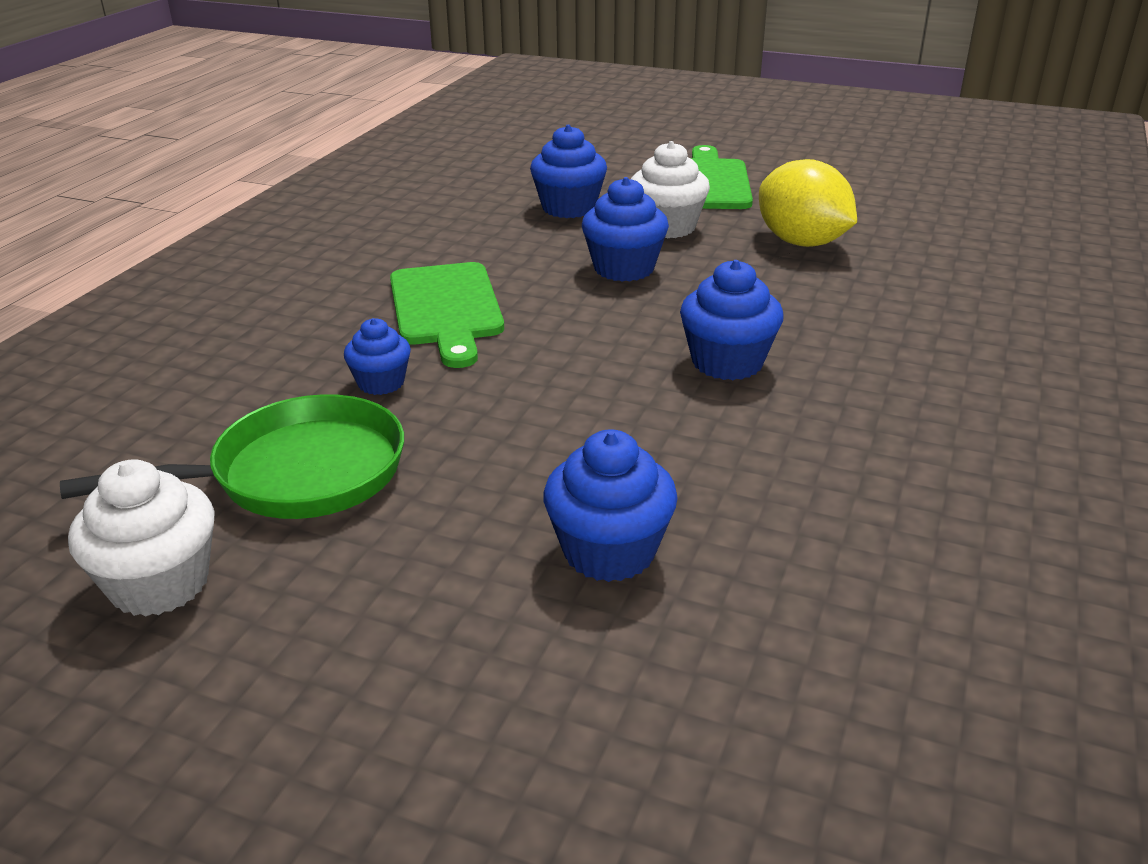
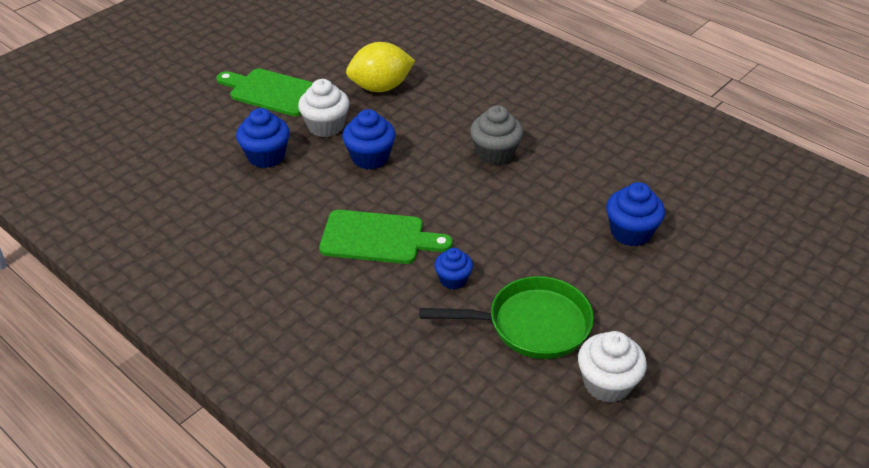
camera: 70 degrees left, 10 degrees up
(296, 474) = (532, 325): green pan -> green pan turned 90 degrees clockwise
(727, 362) = (495, 153): blue cupcake -> grey cupcake

